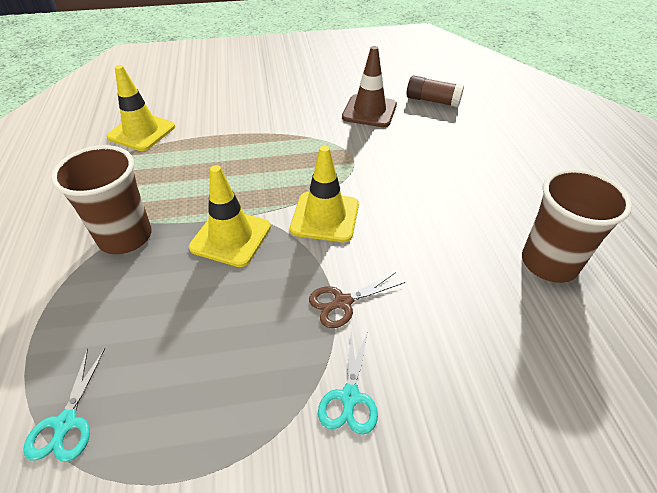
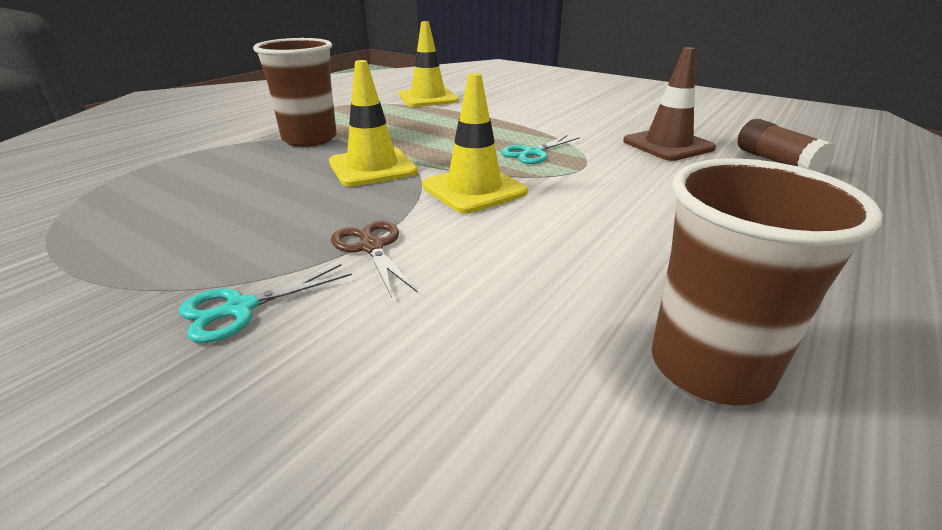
camera: 45 degrees right, 15 degrees down
(66, 424) = (94, 201): turquoise scissors -> turquoise scissors (532, 153)
(342, 303) = (371, 246): brown scissors -> brown scissors turned 45 degrees clockwise

